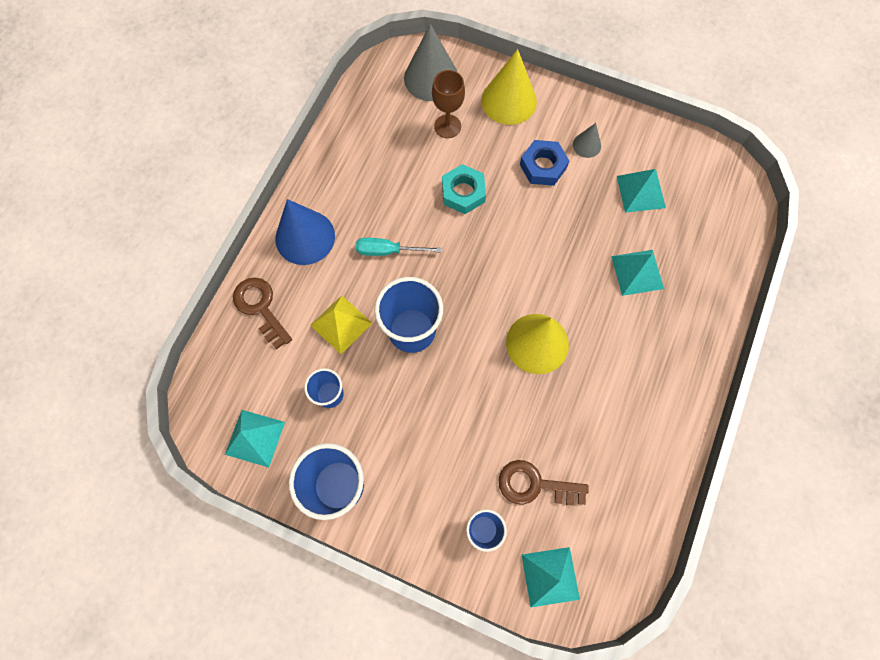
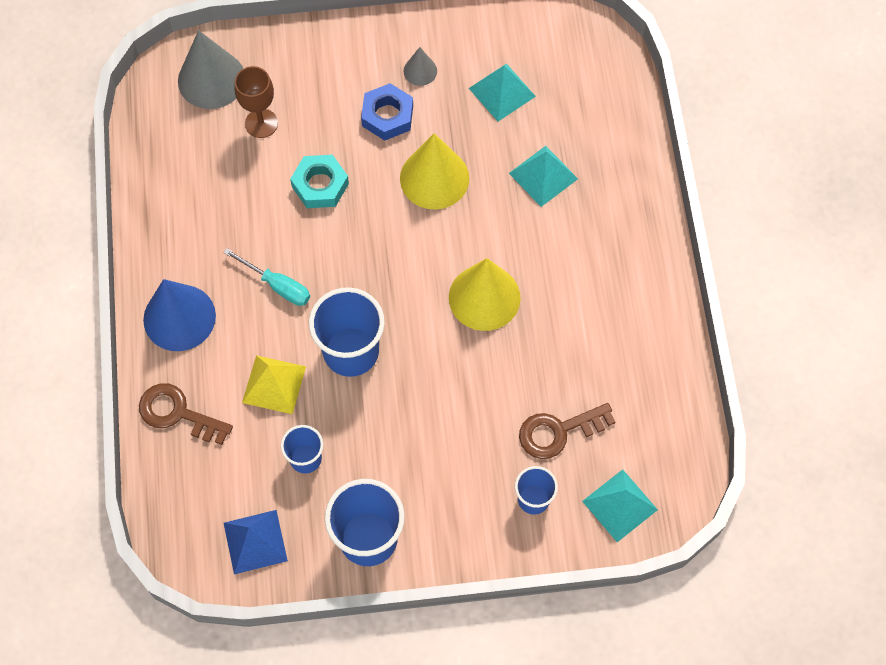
camera: 30 degrees left, 5 degrees down
(255, 438) = (255, 541): turquoise pyramid -> blue pyramid
(388, 251) = (277, 285): turquoise screwdriver -> turquoise screwdriver turned 120 degrees counterclockwise
(509, 101) = (311, 63): yellow cone -> yellow cone (434, 178)

